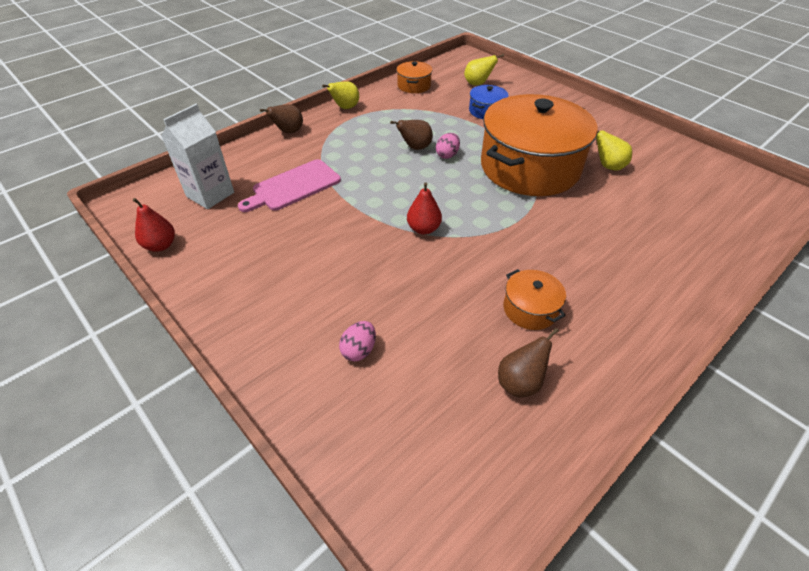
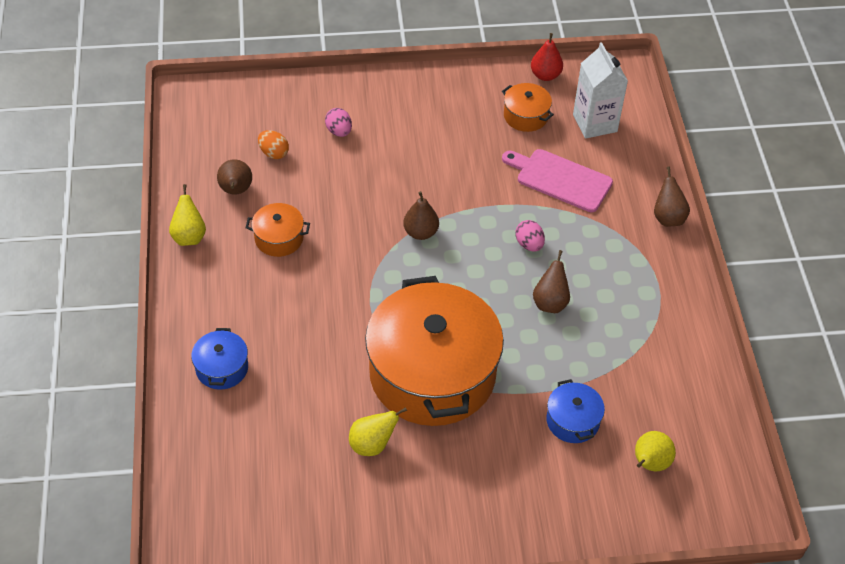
camera: 125 degrees right, 5 degrees up
(293, 186) = (560, 179): pink cutting board -> pink cutting board turned 60 degrees counterclockwise
(345, 108) = (687, 290): yellow pear -> yellow pear (189, 236)
(414, 86) = (696, 389): orange pot -> orange pot (526, 116)
(423, 229) = (421, 232): red pear -> brown pear
(440, 386) = (274, 153): none -> orange egg
(447, 155) = (513, 320): pink egg -> pink egg (529, 244)
(674, 262) = (222, 368): none -> blue pot

